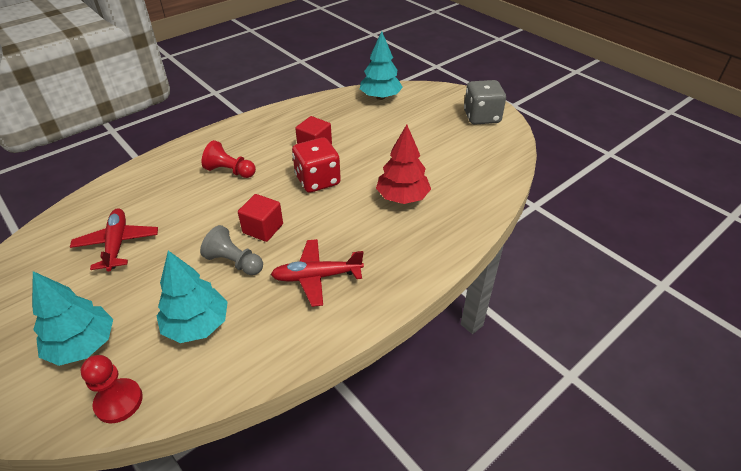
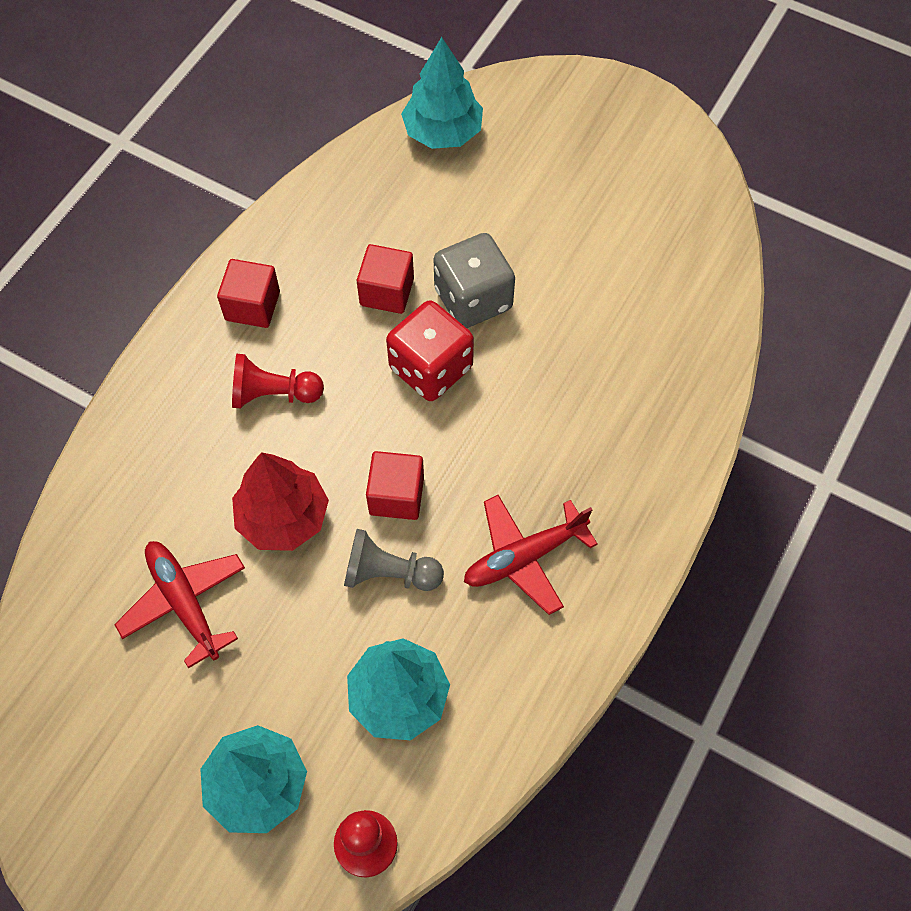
camera: 20 degrees left, 20 degrees up
(245, 137) = (252, 306): none -> red cube
(402, 197) = (582, 362): red tree -> red tree (283, 517)
(481, 117) = (637, 134): grey dice -> grey dice (473, 299)

